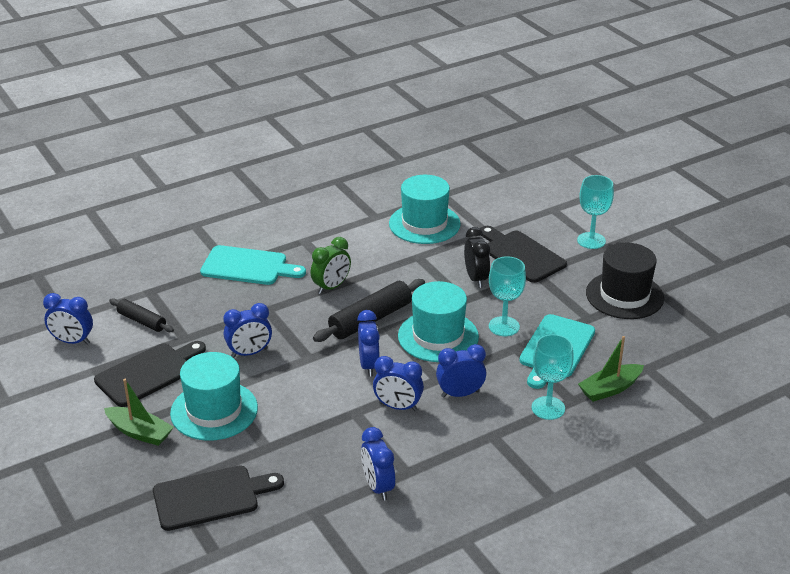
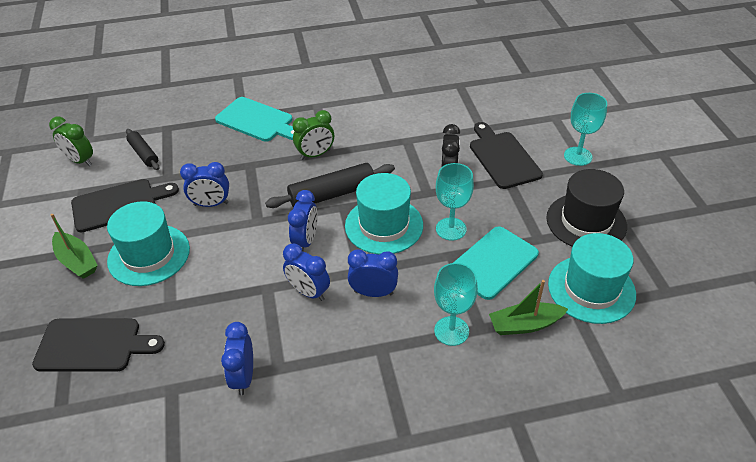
camera: 20 degrees right, 10 degrees up
(72, 341) = (80, 161): blue clock -> green clock
(424, 224) = (428, 109): turquoise hat -> turquoise hat (591, 289)

